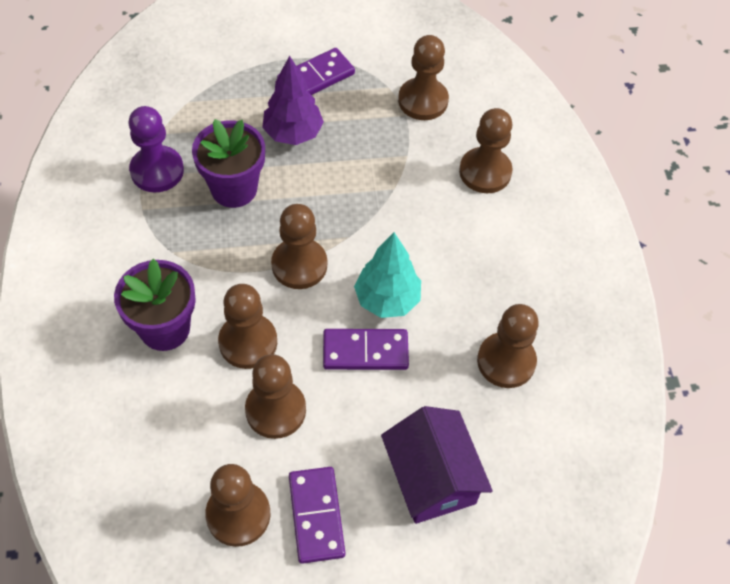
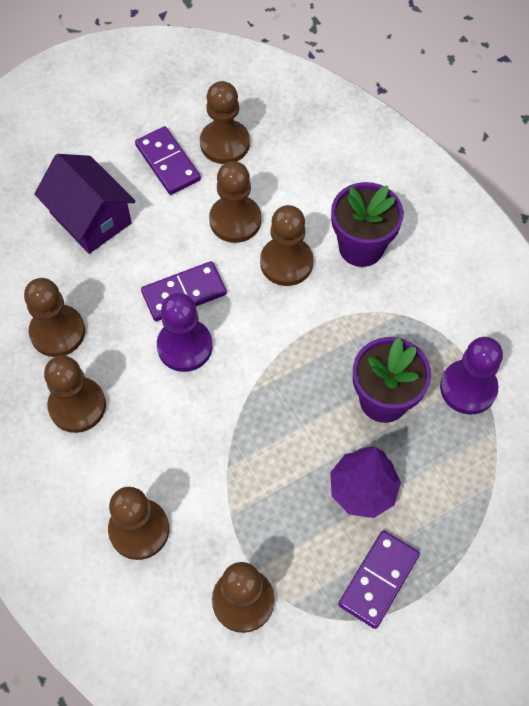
camera: 160 degrees right, 5 degrees up
(299, 265) = (279, 347): brown pawn -> brown pawn (77, 406)
(387, 300) = (184, 346): turquoise tree -> purple pawn

